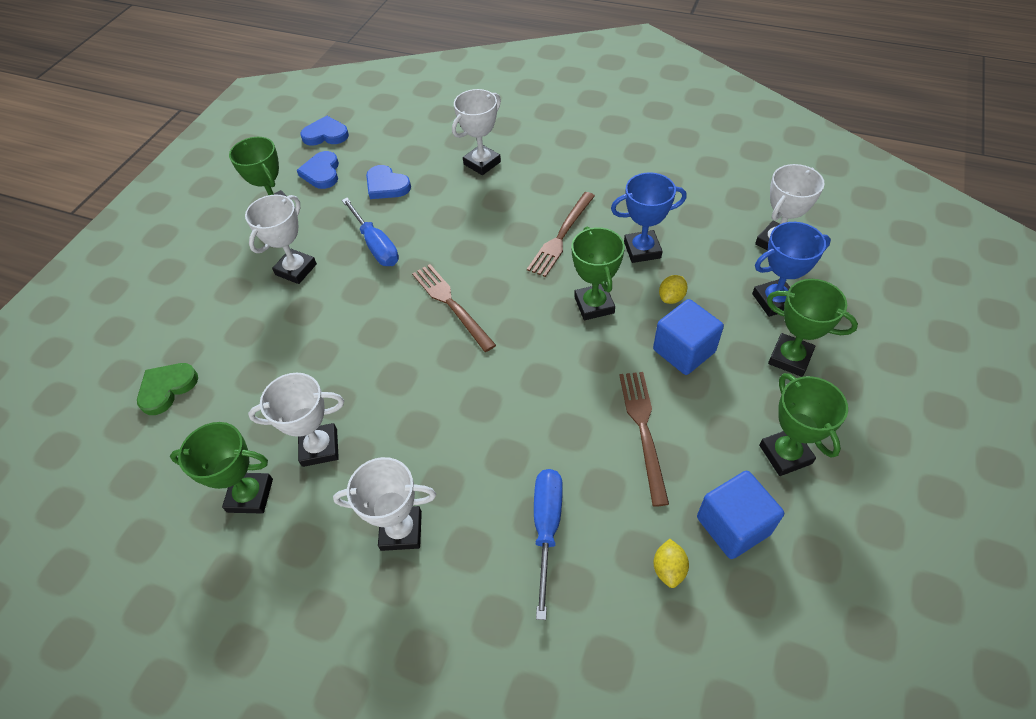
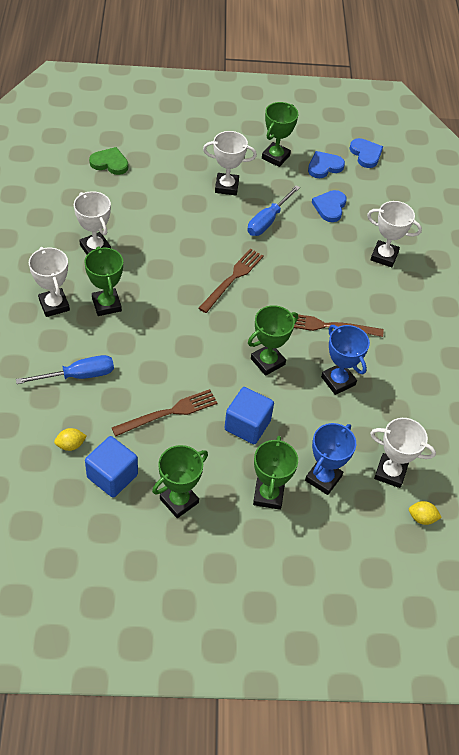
camera: 60 degrees right, 0 degrees up
(250, 495) = (53, 229): green trophy -> green trophy (106, 304)
(671, 298) = (296, 409): yellow lemon -> yellow lemon (422, 518)
(774, 300) = (323, 478): blue trophy -> blue trophy turned 75 degrees clockwise

